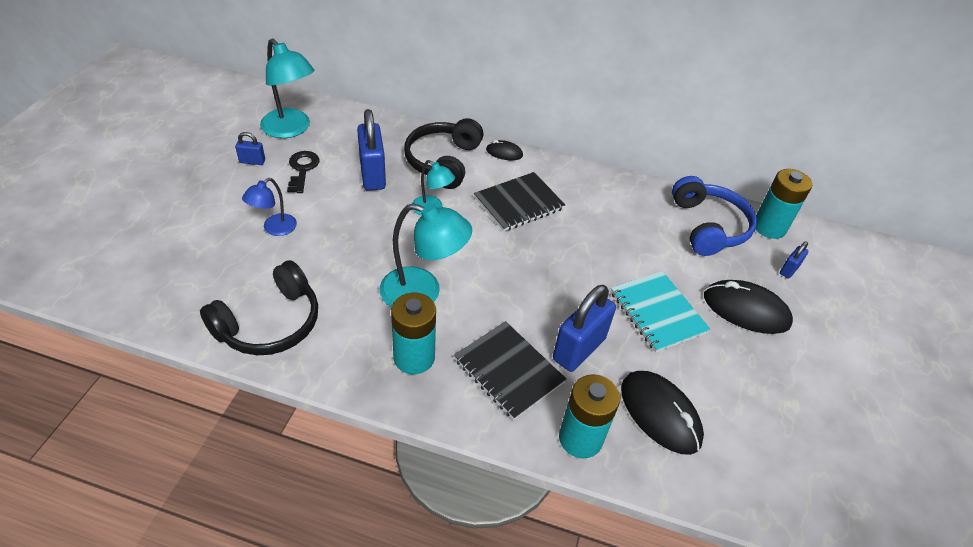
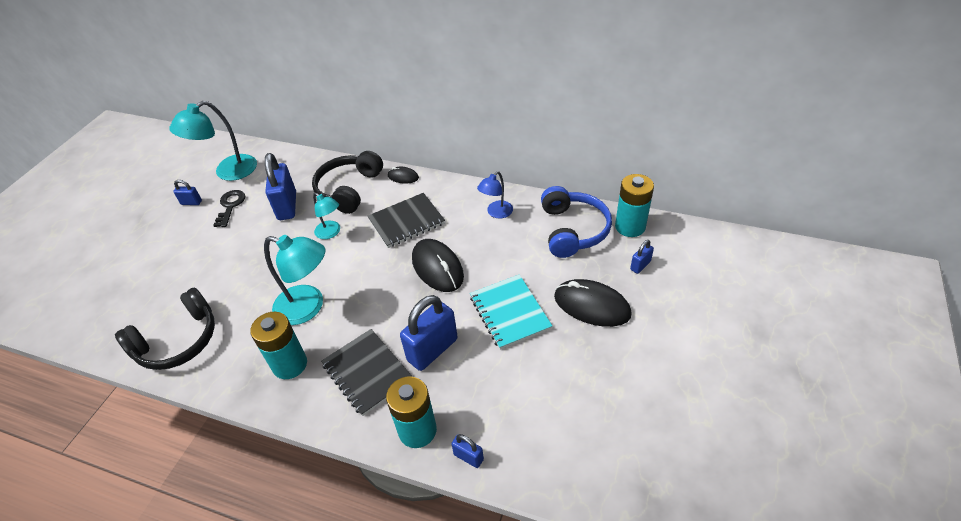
camera: 10 degrees right, 0 degrees up
(274, 229) = (198, 259): blue lamp -> blue lamp (496, 213)
(291, 129) = (228, 172): turquoise lamp -> turquoise lamp turned 90 degrees clockwise
(644, 470) = (468, 457): none -> blue padlock
(660, 413) = (493, 405): black mouse -> black mouse (437, 267)

